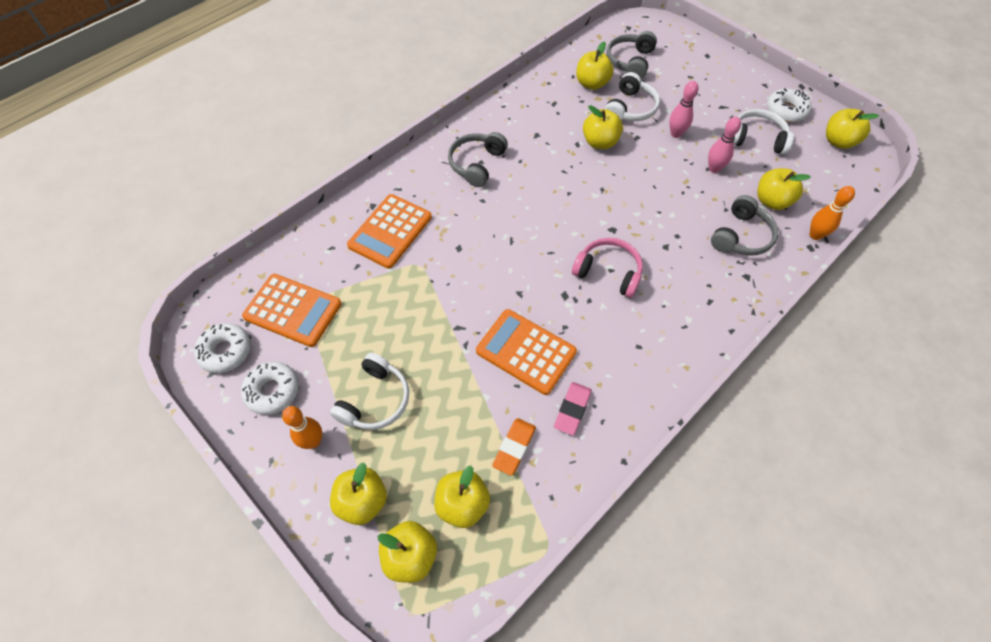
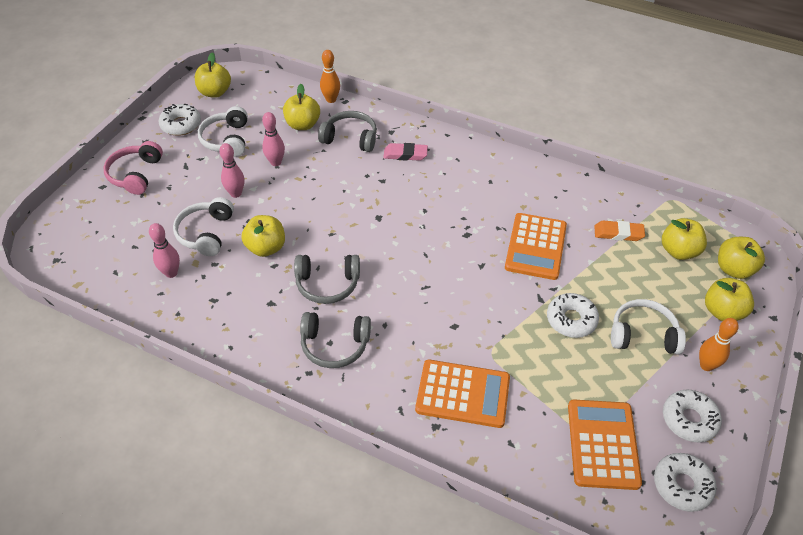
camera: 110 degrees left, 10 degrees down
(422, 343) = (571, 320): none -> white donut
(572, 409) = (567, 208): pink eraser -> pink eraser (405, 154)
(592, 84) = (171, 273): yellow apple -> pink bowling pin
(608, 272) = (428, 211): pink headphones -> pink headphones (135, 174)
(630, 61) = (124, 247): grey headphones -> grey headphones (327, 284)
(630, 108) = (206, 233): white headphones -> white headphones turned 90 degrees counterclockwise

